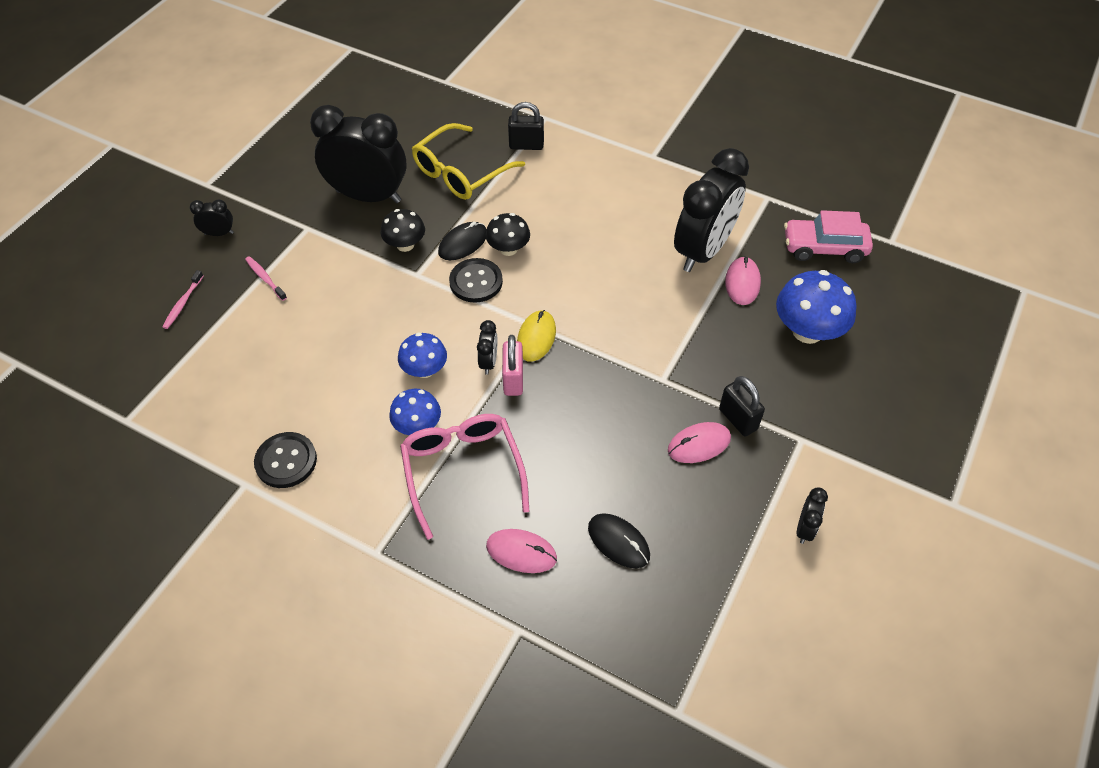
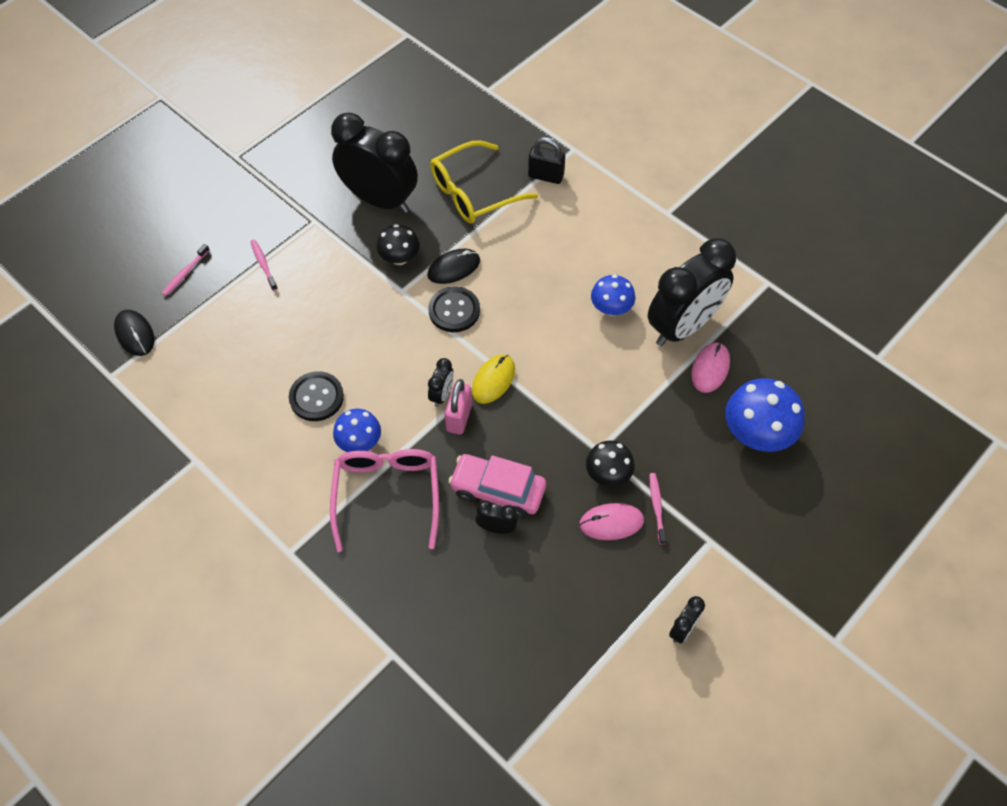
camera: 15 degrees right, 5 degrees up
(219, 233) = (234, 209): black clock -> black clock (496, 527)
(286, 461) = (236, 448): black button -> black button (316, 397)
(424, 370) = (381, 389): blue mushroom -> blue mushroom (611, 308)
(508, 249) = (495, 283): black mushroom -> black mushroom (608, 474)
(521, 552) = (416, 584): pink mouse -> none
(618, 542) = (506, 597): black mouse -> black mouse (135, 334)
(738, 419) = (657, 507): black padlock -> pink toothbrush
(824, 248) = (806, 350): pink car -> pink car (497, 490)

